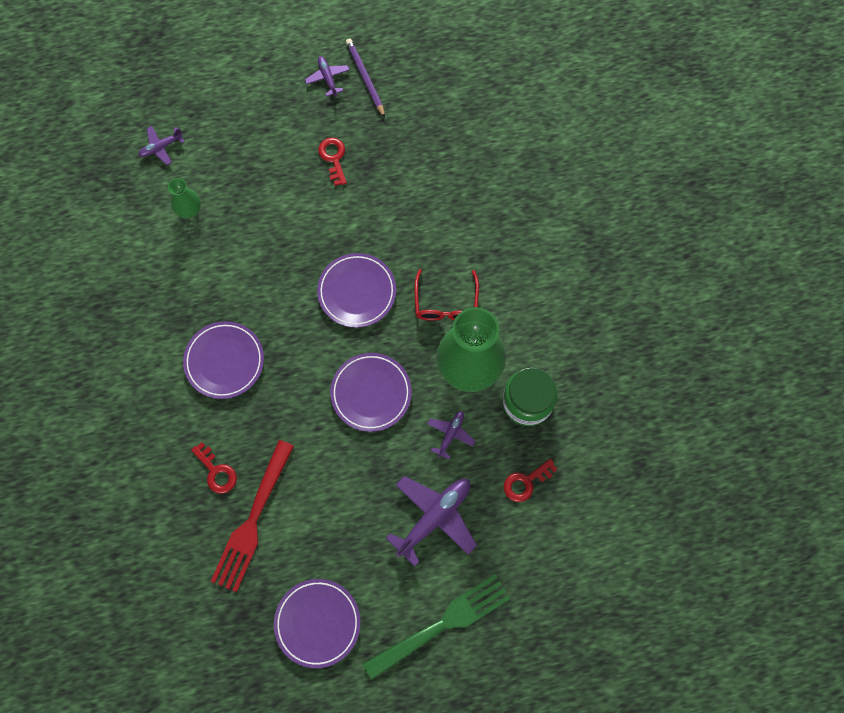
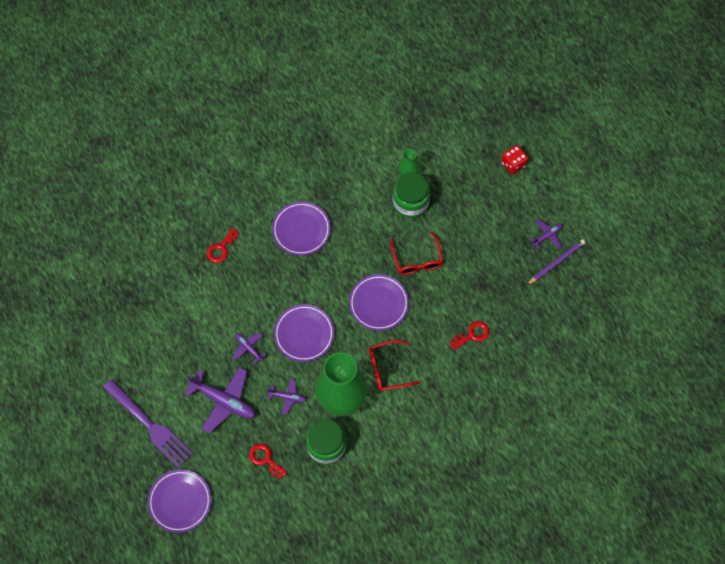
camera: 75 degrees right, 5 degrees down
(161, 147) = (451, 139): purple plane -> purple plane (248, 348)
(221, 87) = (513, 164): none -> red dice
(231, 218) = (410, 202): none -> green jar
(253, 519) = (194, 281): red fork -> none
(312, 231) = (417, 260): none -> red glasses
(317, 623) = (133, 343): purple plate -> purple plate (180, 501)
(333, 158) = (481, 258): red key -> red key (472, 335)
(441, 625) = (149, 425): green fork -> purple fork

